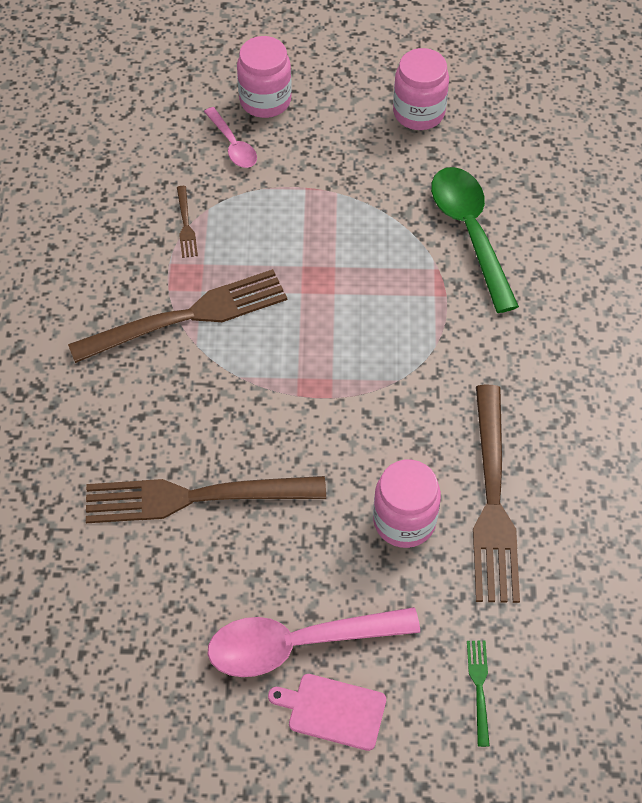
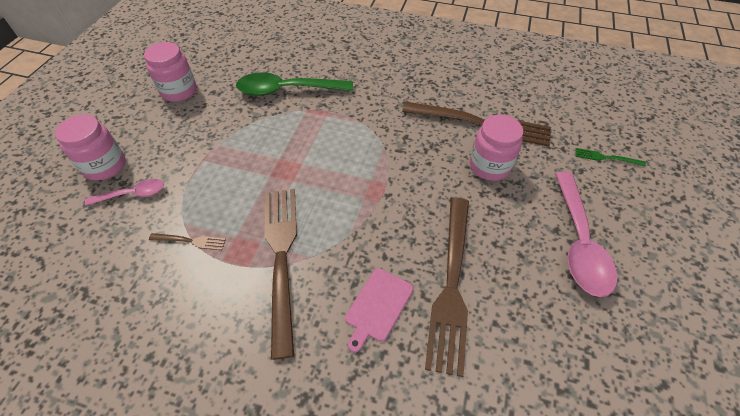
camera: 75 degrees left, 5 degrees down
(333, 711) = (628, 233): pink cutting board -> pink cutting board (378, 306)

